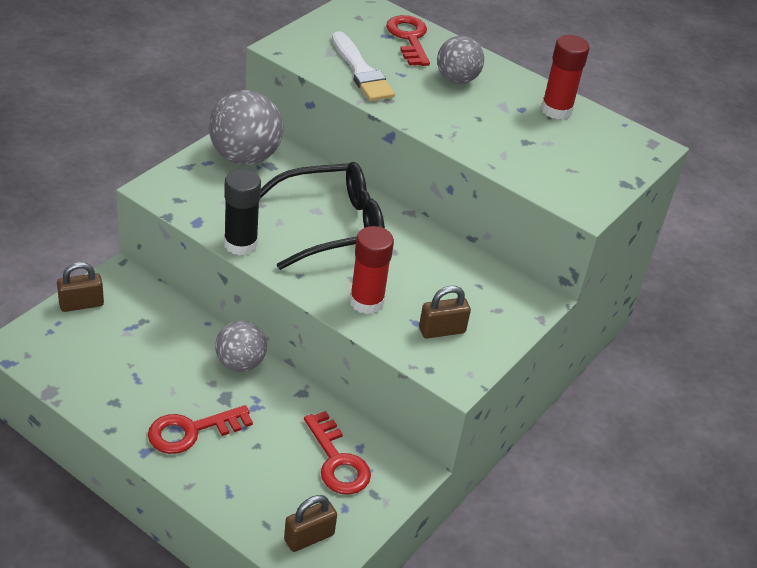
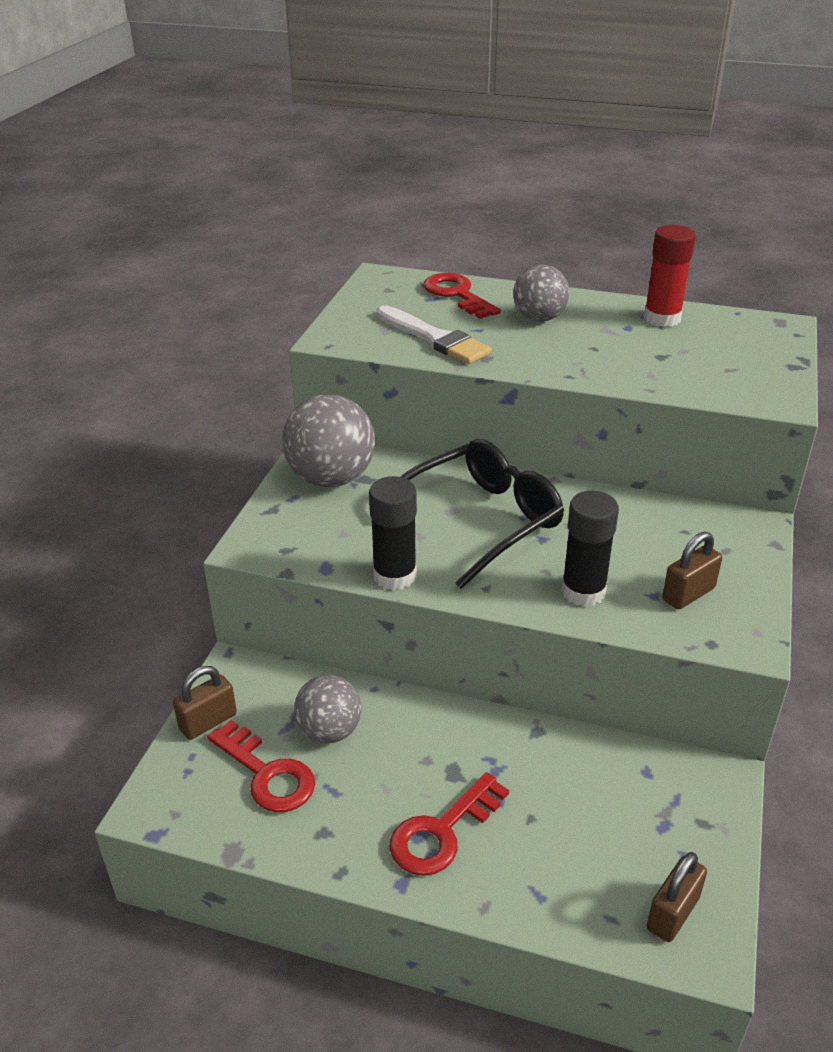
camera: 15 degrees left, 5 degrees down
(240, 363) = (443, 723): grey ball -> grey ball (329, 731)
(337, 461) = (634, 799): red key -> red key (267, 773)
(366, 302) = (583, 591): red glue stick -> black glue stick

